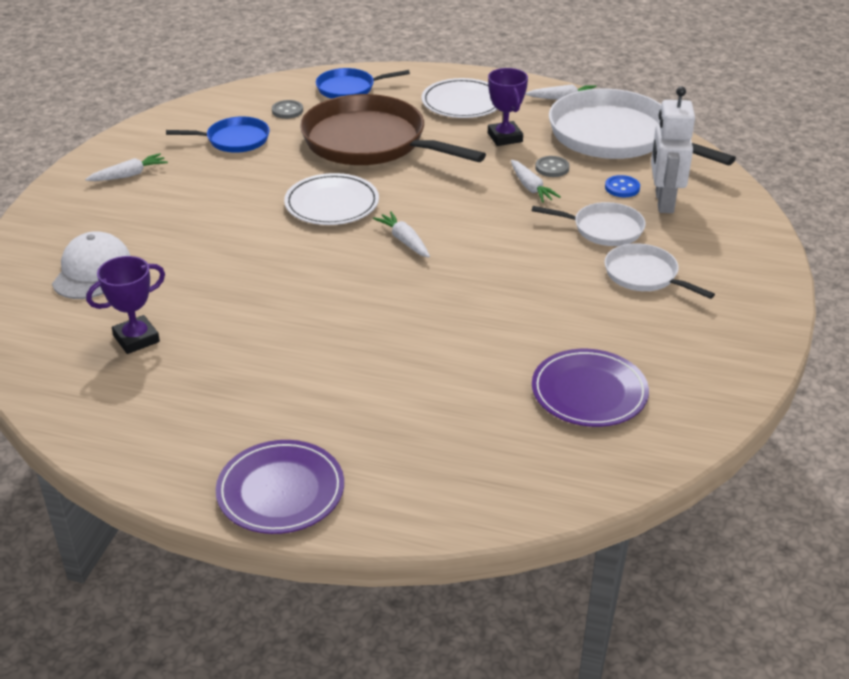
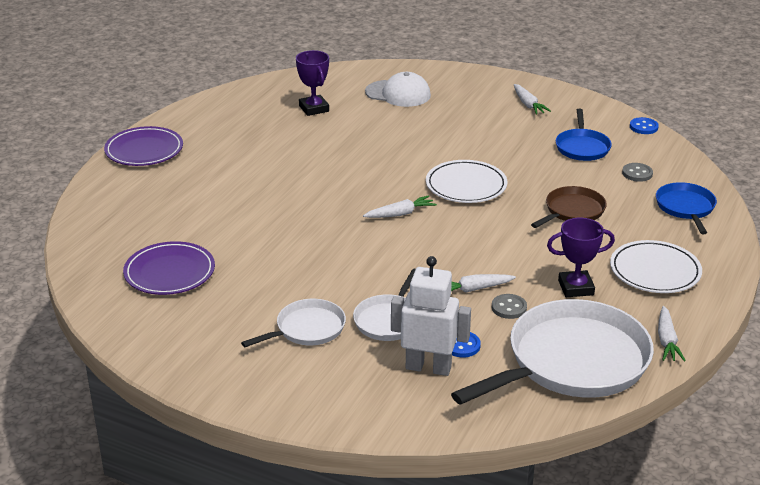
camera: 100 degrees right, 5 degrees down
(185, 107) = (643, 127): none -> blue button
(370, 142) = (572, 211): brown pan -> brown pan, size x0.50

